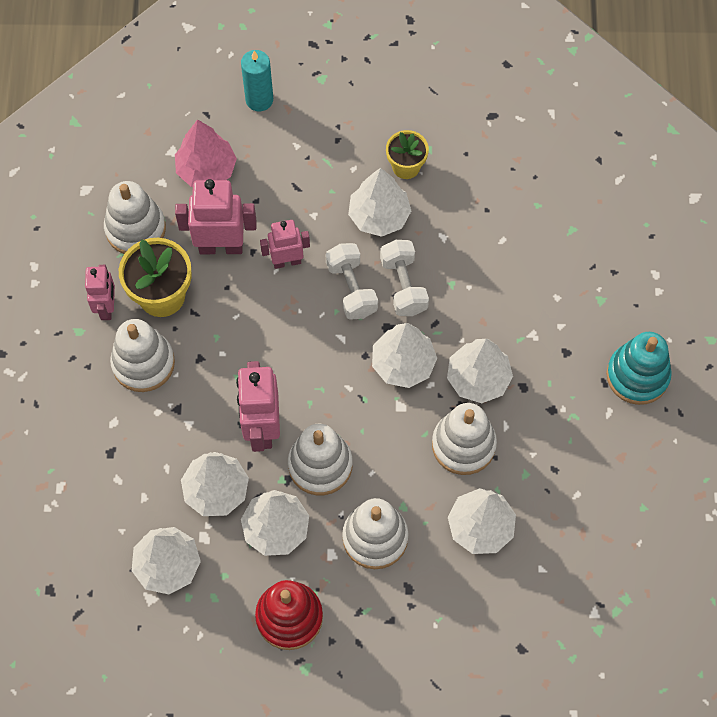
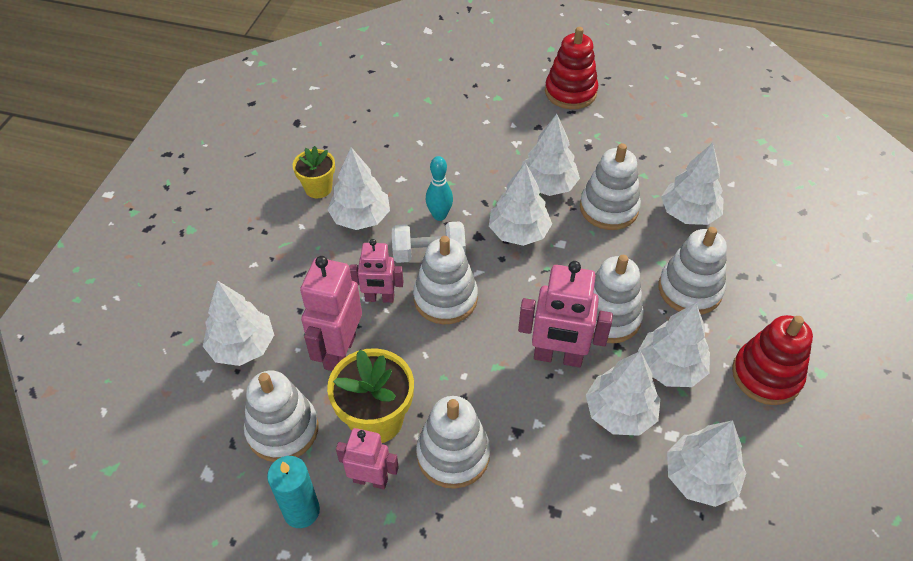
camera: 75 degrees left, 15 degrees down
(206, 170) = (242, 346): pink tree -> white tree
(259, 100) = (185, 283): turquoise candle -> turquoise candle (301, 511)
(287, 261) = (379, 298): pink robot -> pink robot turned 90 degrees counterclockwise
(302, 317) = (445, 298): none -> white stacking toy
(403, 285) = (439, 215): white dumbbell -> turquoise bowling pin
(637, 376) = (570, 92): turquoise stacking toy -> red stacking toy

